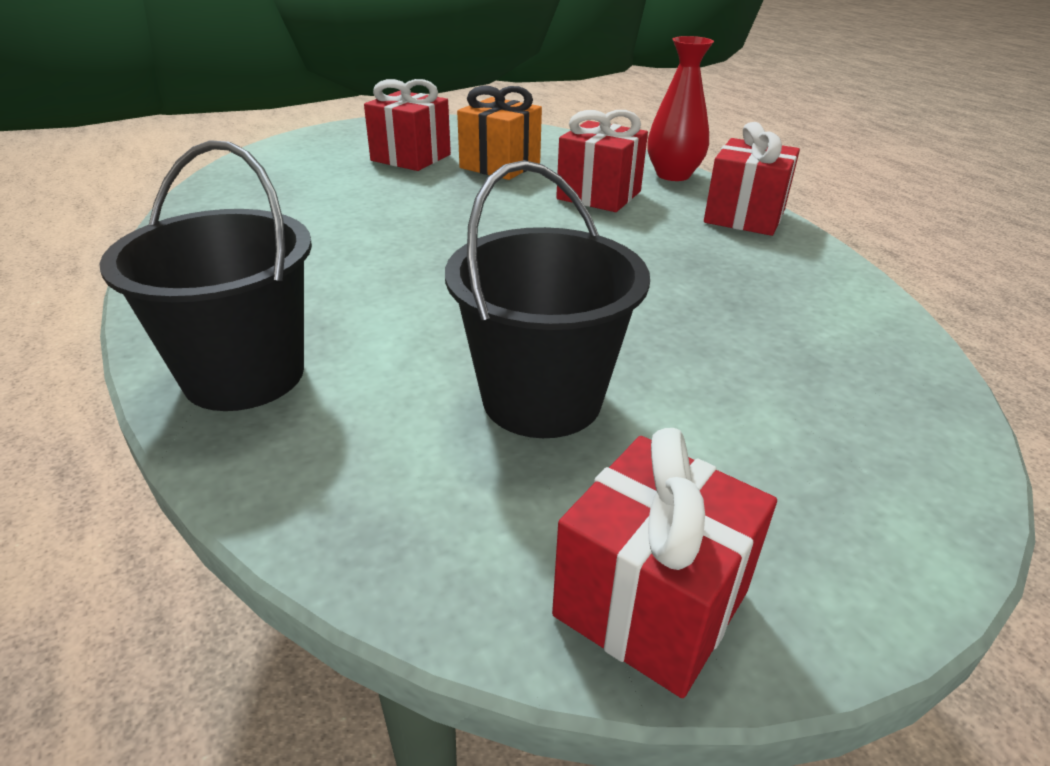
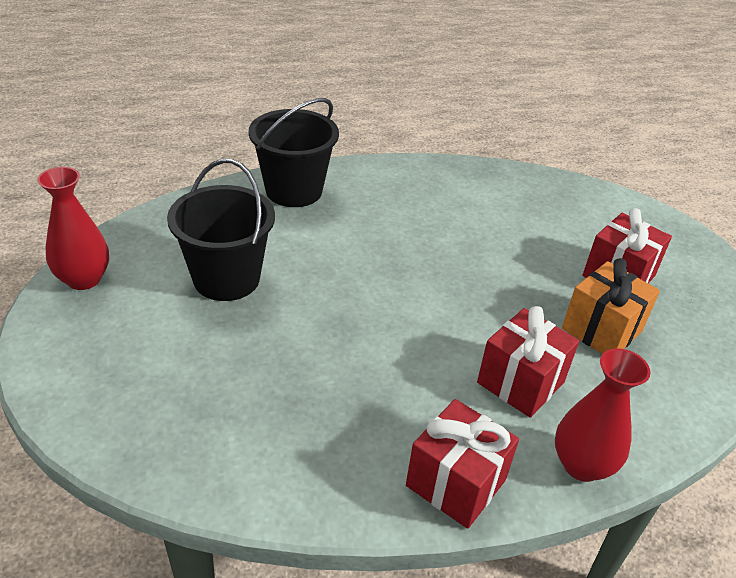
camera: 100 degrees right, 5 degrees up
(651, 604) = (84, 279): red gift -> red vase

